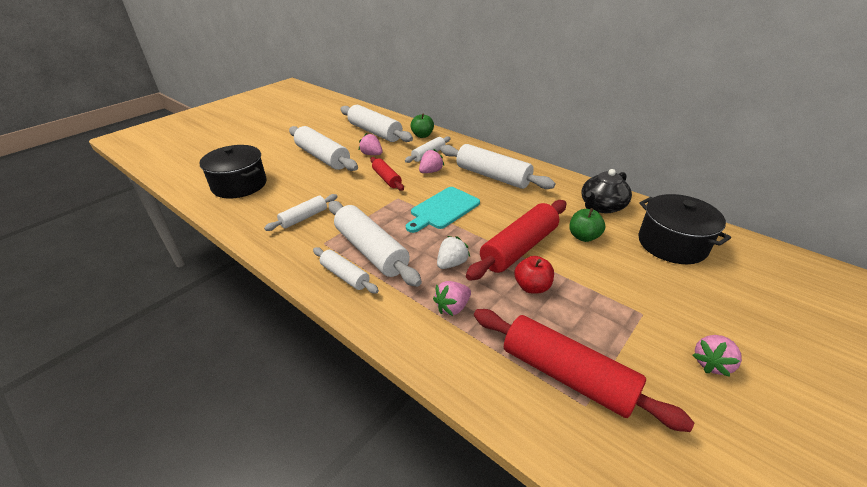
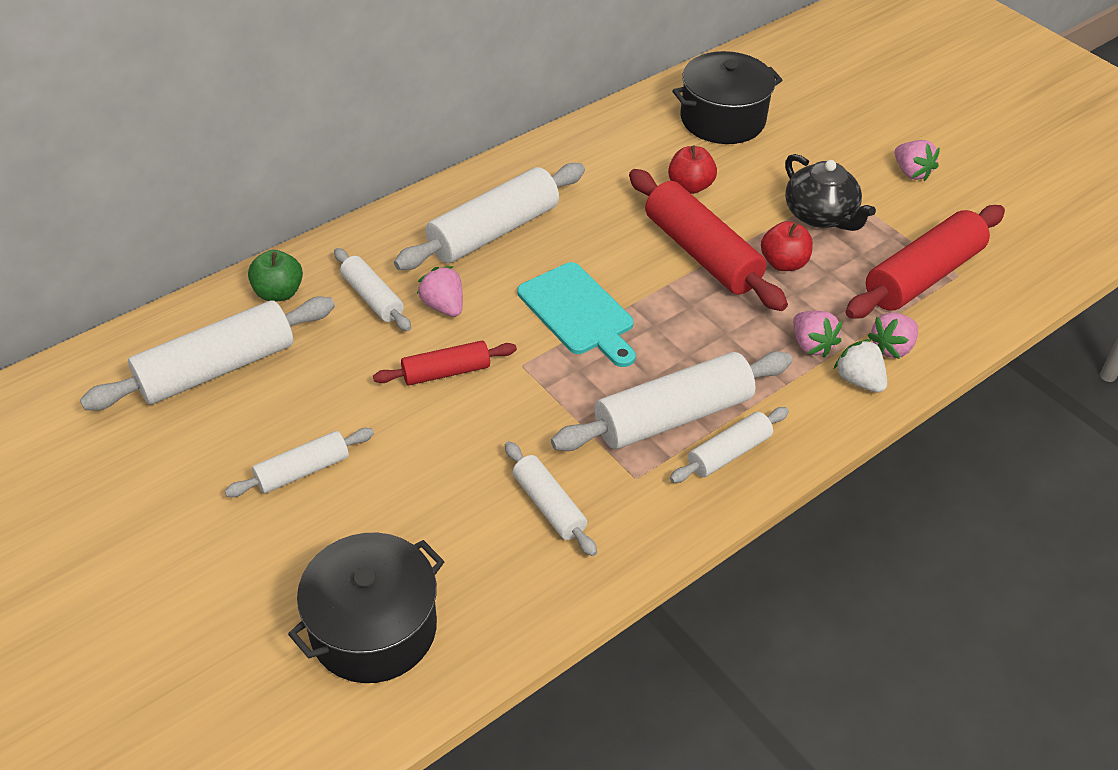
camera: 80 degrees left, 10 degrees up
(322, 157) = (303, 471): white rolling pin -> white rolling pin, size x0.56
(371, 154) = (329, 384): pink strawberry -> pink strawberry (892, 348)
(451, 263) = (722, 329): white strawberry -> white strawberry (858, 380)
(583, 237) = (690, 186): green apple -> red apple
(601, 206) = (623, 145): black teapot -> black teapot (820, 215)

